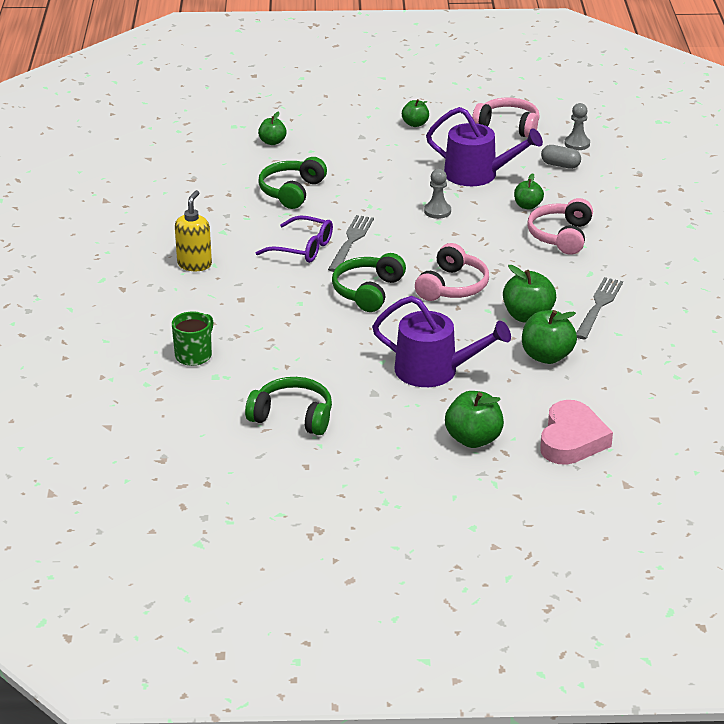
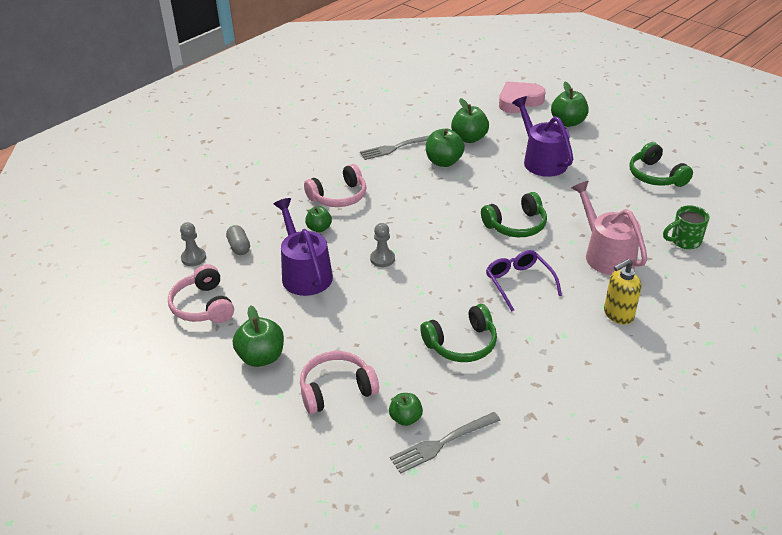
camera: 135 degrees left, 5 degrees up
(255, 306) = (606, 254): none -> pink watering can
(351, 241) = (477, 269): grey fork -> grey fork (442, 443)
(415, 124) = (261, 357): green apple -> green apple, size x1.62
(452, 286) = (458, 201): pink headphones -> pink headphones (336, 390)

